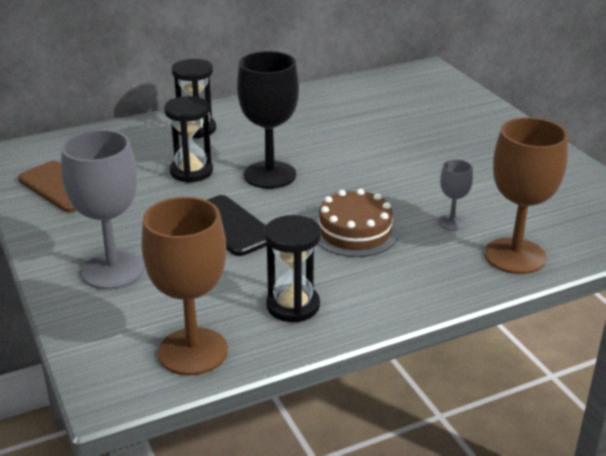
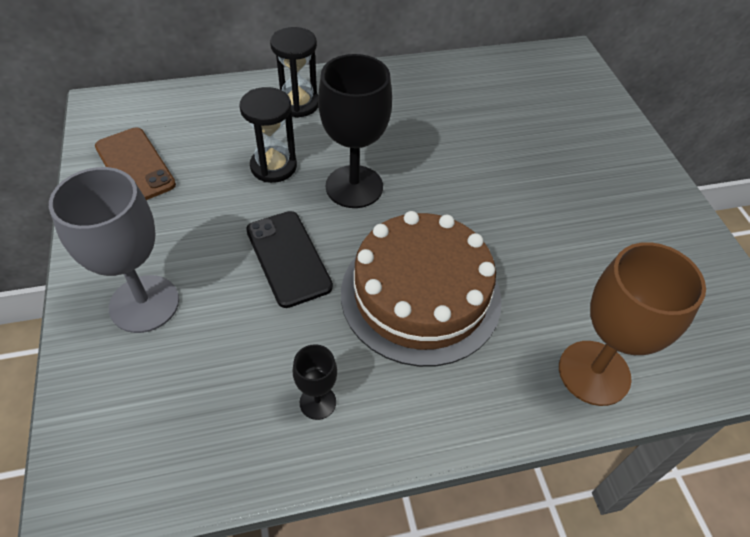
camera: 10 degrees right, 20 degrees up
(193, 351) = (186, 454): brown goblet -> none
(293, 306) = (317, 402): black hourglass -> black goblet
(355, 232) = (420, 295): brown cake -> brown cake, size x1.64
(451, 222) = (534, 301): grey goblet -> none

